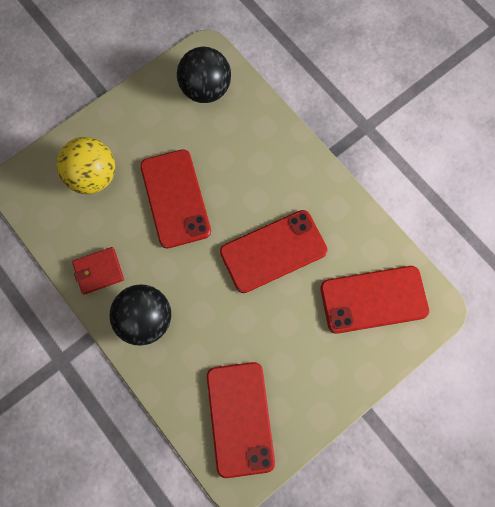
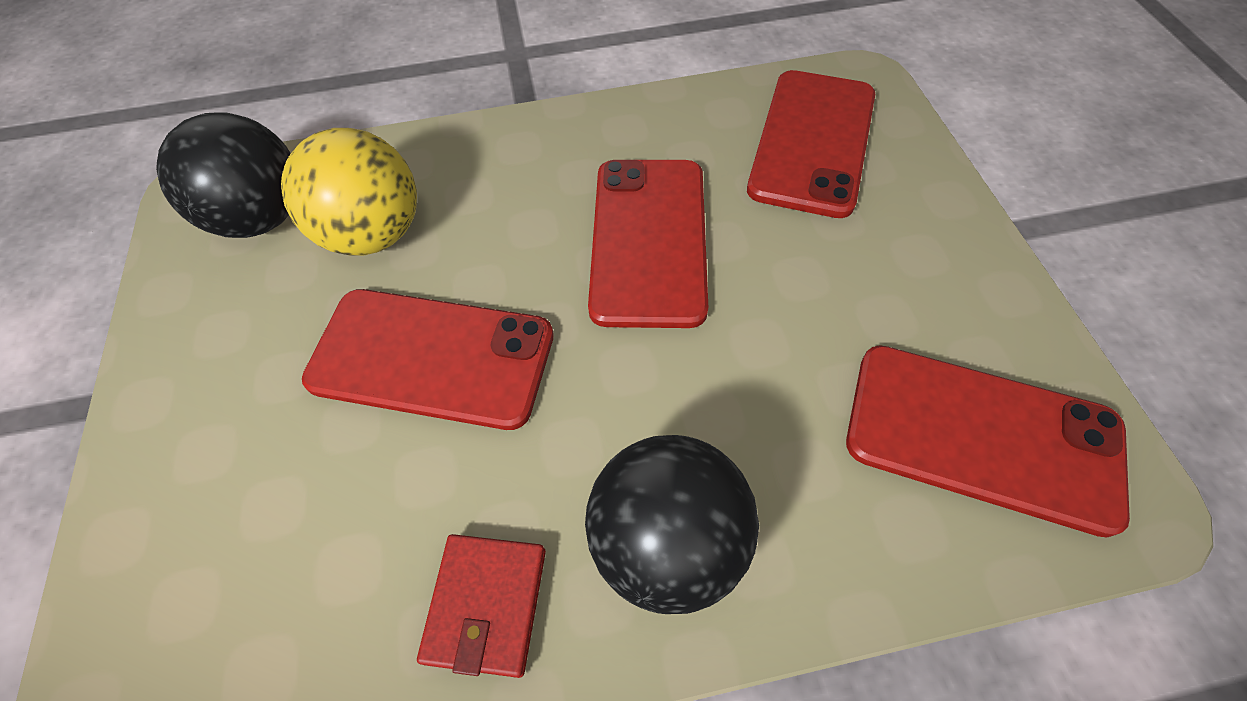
camera: 60 degrees left, 15 degrees down
(93, 176) = (249, 508): yellow ball -> yellow ball (375, 234)

